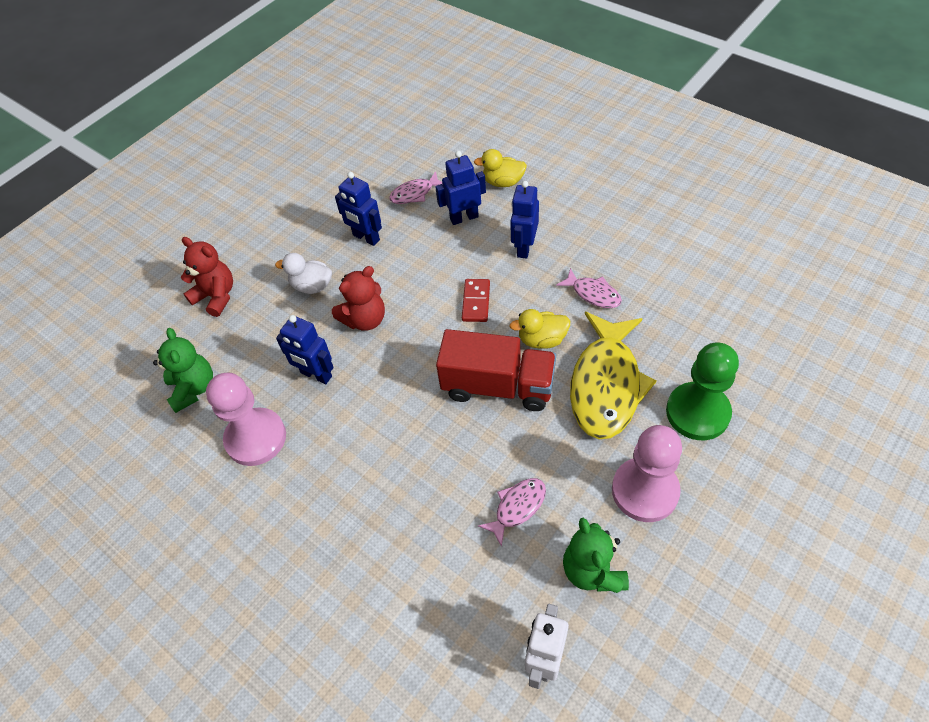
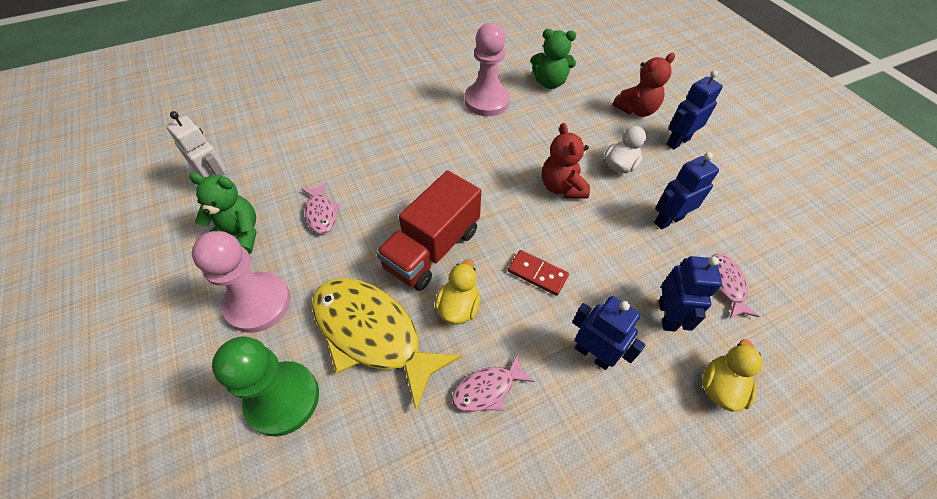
camera: 110 degrees right, 0 degrees up
(316, 375) = (521, 143): blue robot -> blue robot (678, 141)

